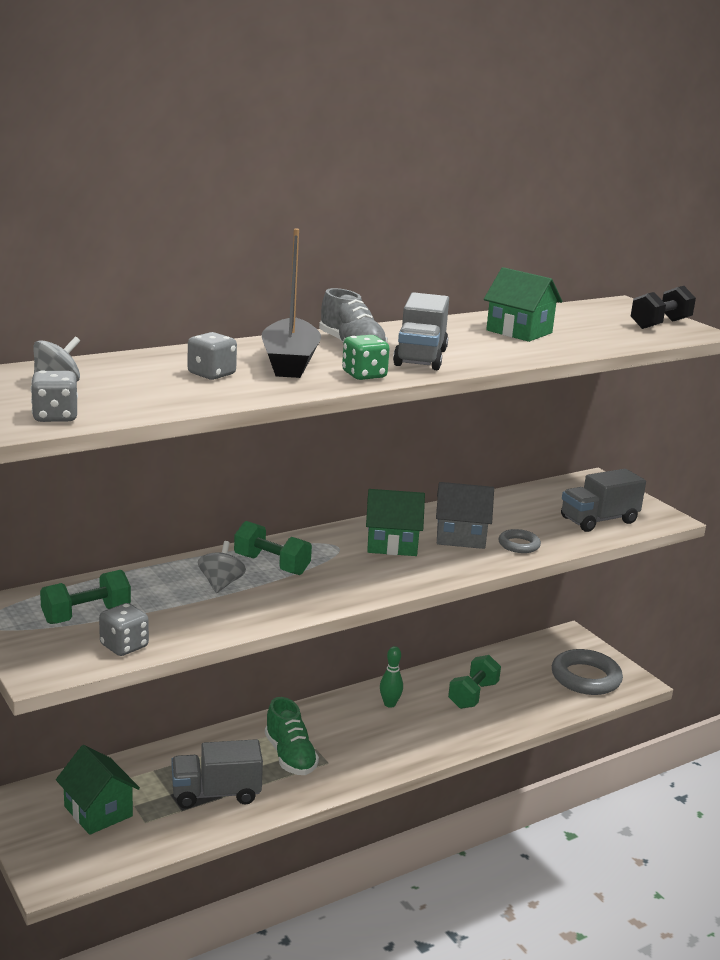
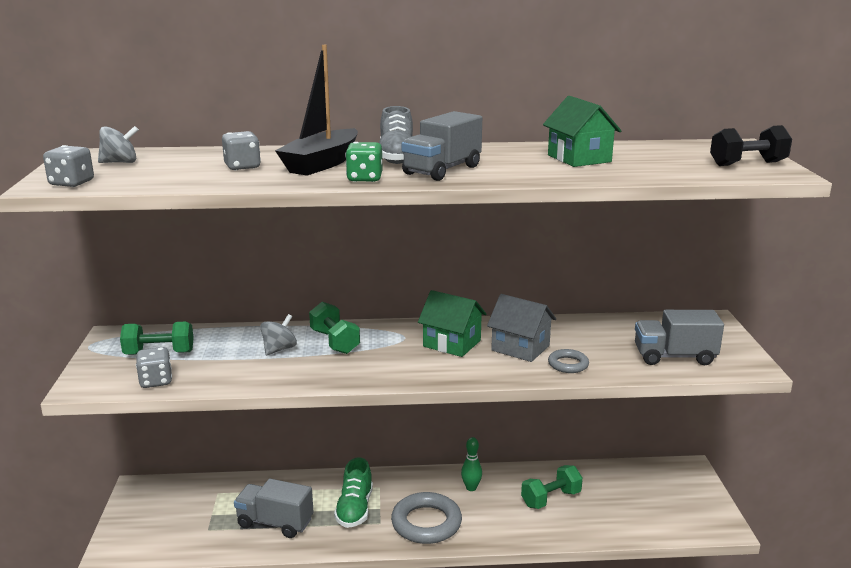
camera: 30 degrees right, 0 degrees up
(98, 811) = (185, 512): green house -> none
(585, 678) = (673, 510): grey ring -> grey ring (426, 523)

